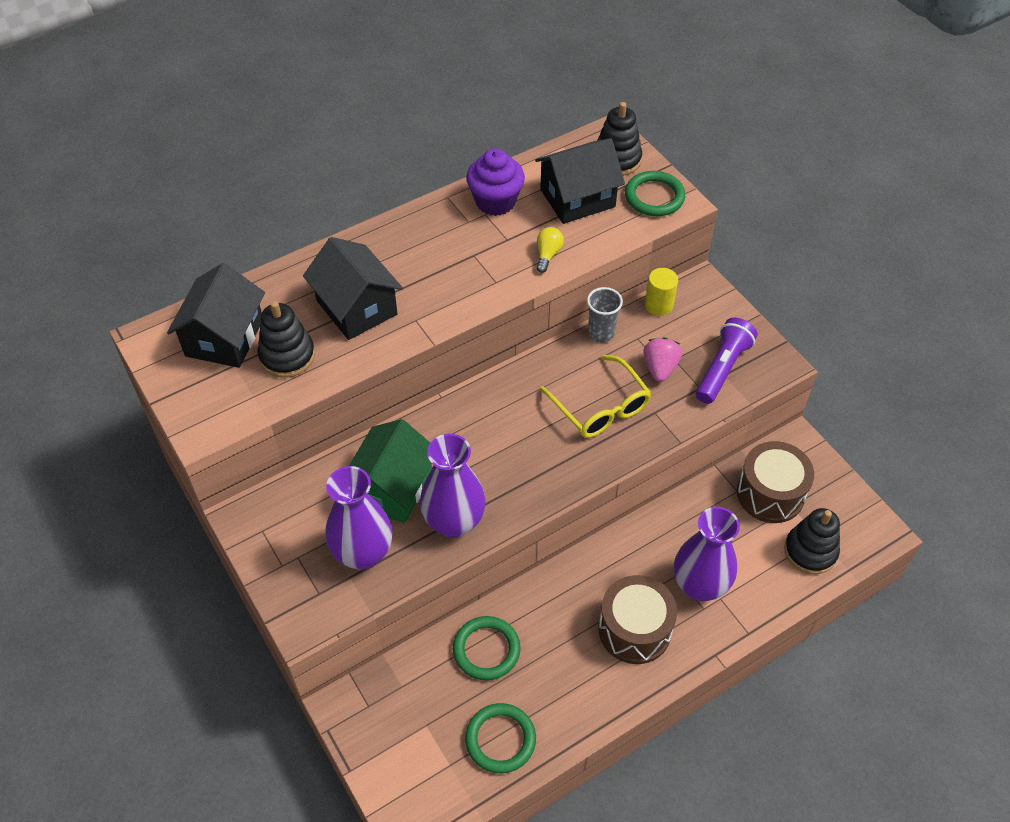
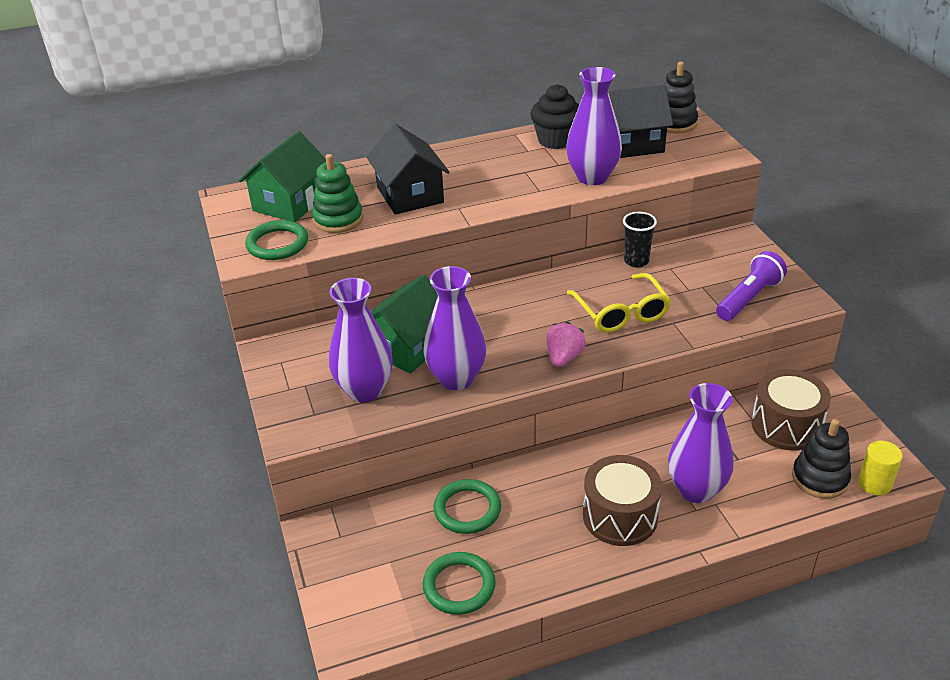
camera: 15 degrees right, 15 degrees down
(224, 338) = (290, 203): black house -> green house
(287, 356) = (338, 219): black stacking toy -> green stacking toy
(495, 201) = (556, 140): purple cupcake -> black cupcake
(548, 255) = (592, 177): yellow light bulb -> purple vase
(601, 333) = (636, 261): grey cup -> black cup
(654, 197) = (703, 149): green ring -> green ring (277, 244)
(659, 305) = (697, 247): yellow cylinder -> yellow cylinder (874, 483)
(660, 368) = (687, 291): pink strawberry -> pink strawberry (564, 357)

